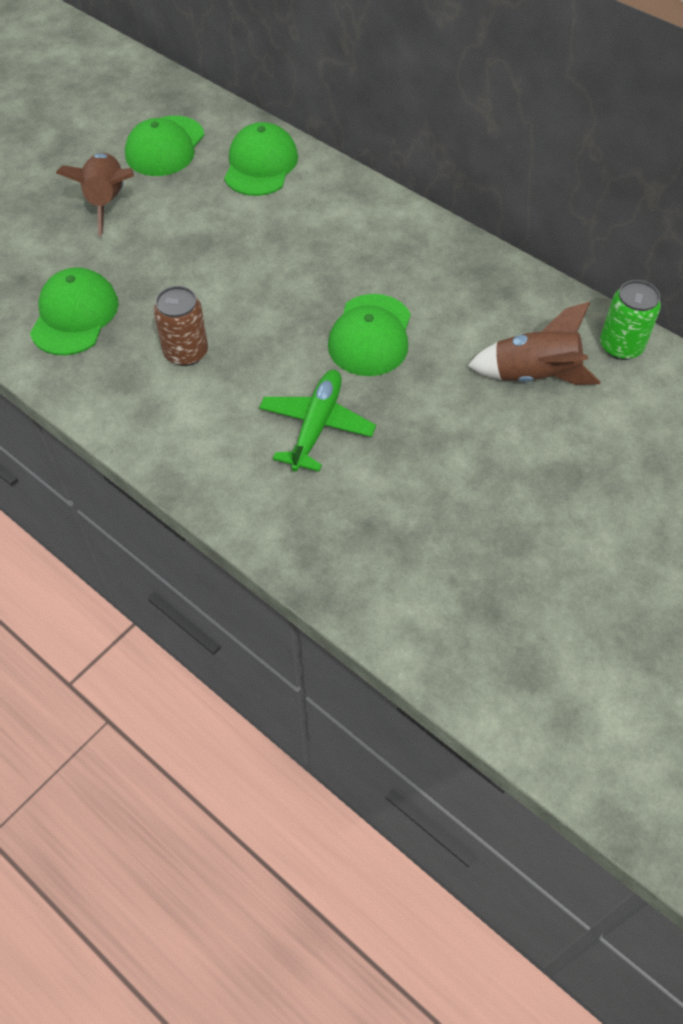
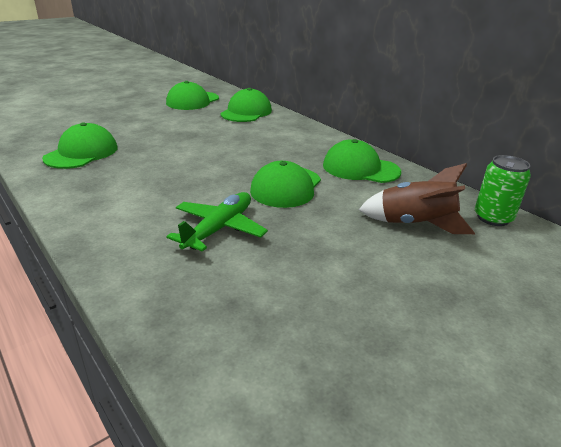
camera: 10 degrees right, 25 degrees down
(107, 203) = (142, 115): brown rocket -> none
(186, 352) = (144, 178): brown can -> none
(455, 278) = (360, 168): none -> green cap

